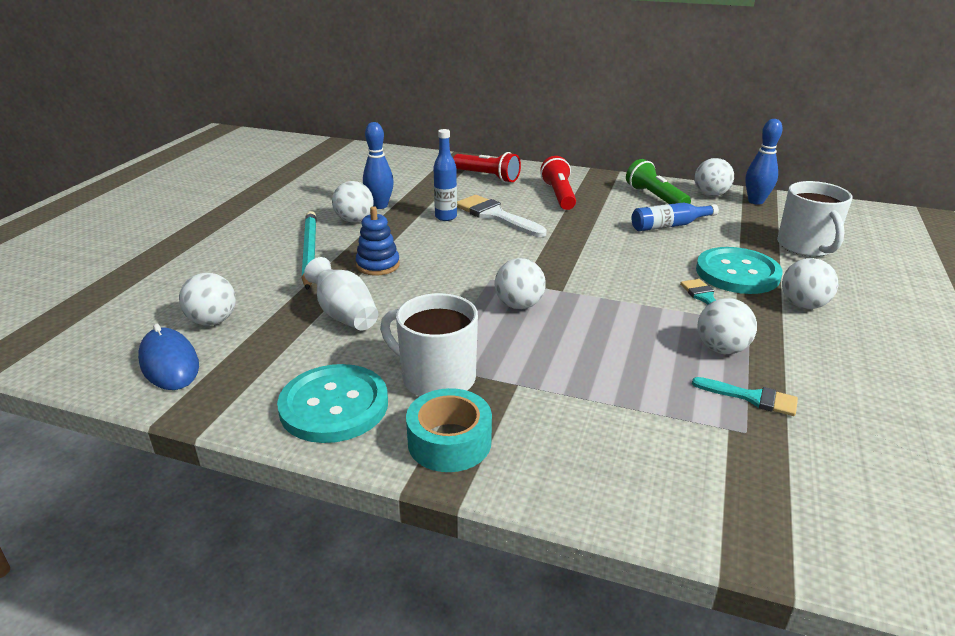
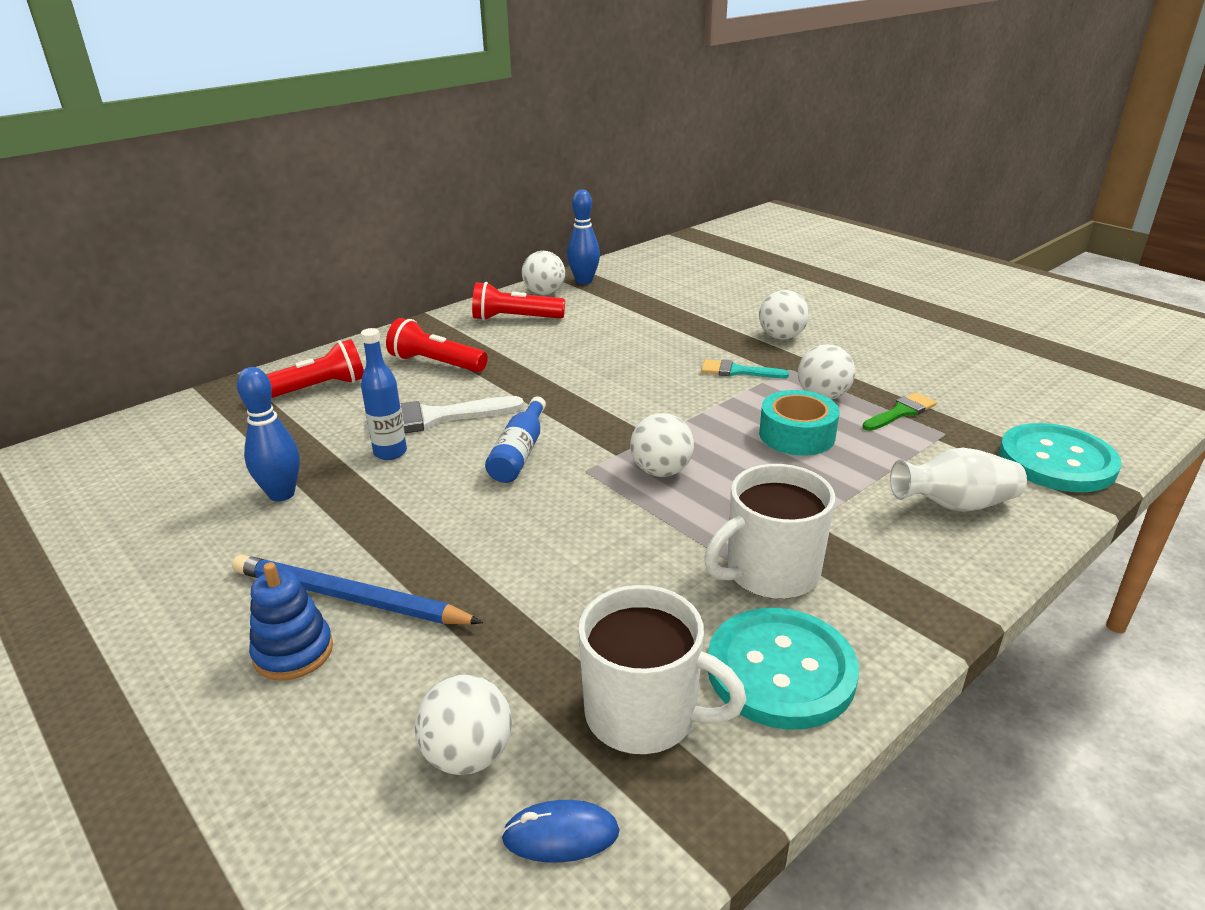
camera: 60 degrees left, 0 degrees up
(169, 363) = (561, 835): blue mouse -> blue mouse, size x0.65
(309, 252) = (349, 598): turquoise pencil -> blue pencil
(344, 315) = (570, 608): white vase -> white vase (955, 505)
(354, 220) = (298, 529): white ball -> none
(378, 265) = (462, 544): blue stacking toy -> blue stacking toy (293, 652)
(449, 442) = (892, 598): turquoise tape -> turquoise tape (797, 435)
(655, 198) = (515, 319): green flashlight -> red flashlight
(669, 226) = (582, 335): blue bottle -> blue bottle (519, 453)
(737, 273) = (705, 341): turquoise button -> turquoise button (1057, 461)
(751, 397) = (901, 412): turquoise brush -> green brush
(806, 246) = (689, 297): white mug -> white mug (644, 714)

